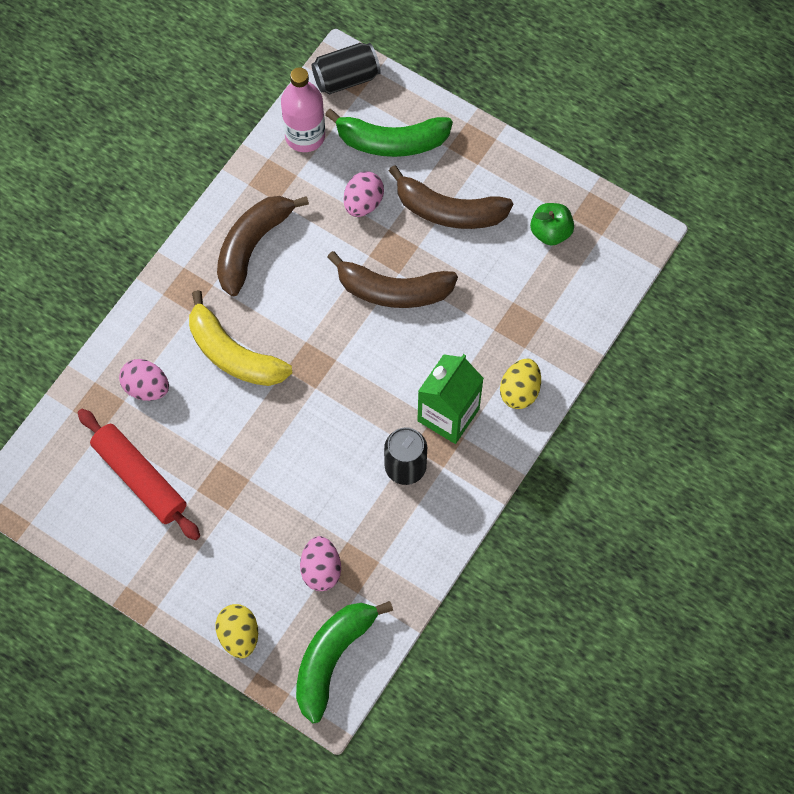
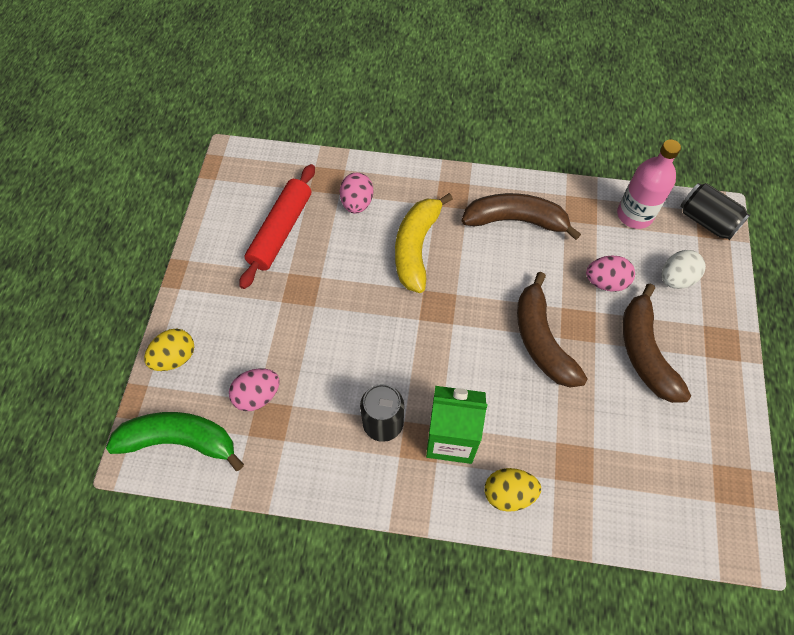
camera: 65 degrees right, 5 degrees down
(391, 142) = (676, 279): green banana -> white egg
(550, 232) = (684, 451): green apple -> none

